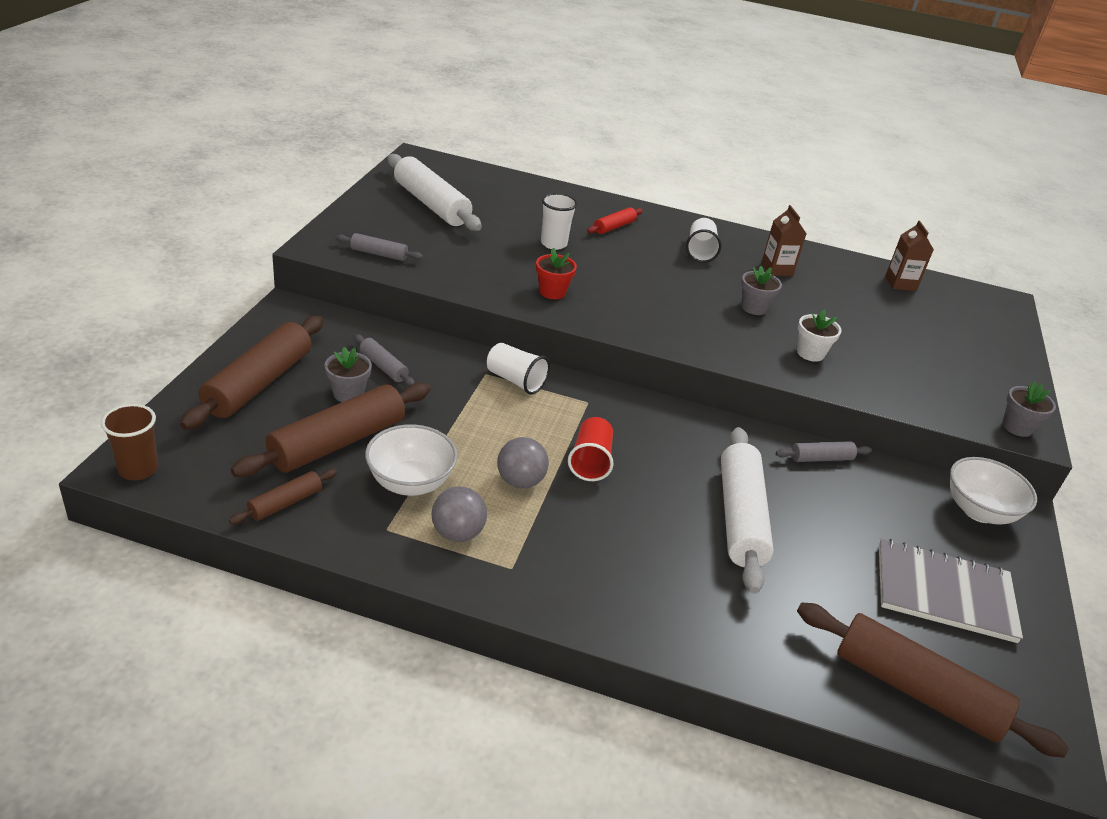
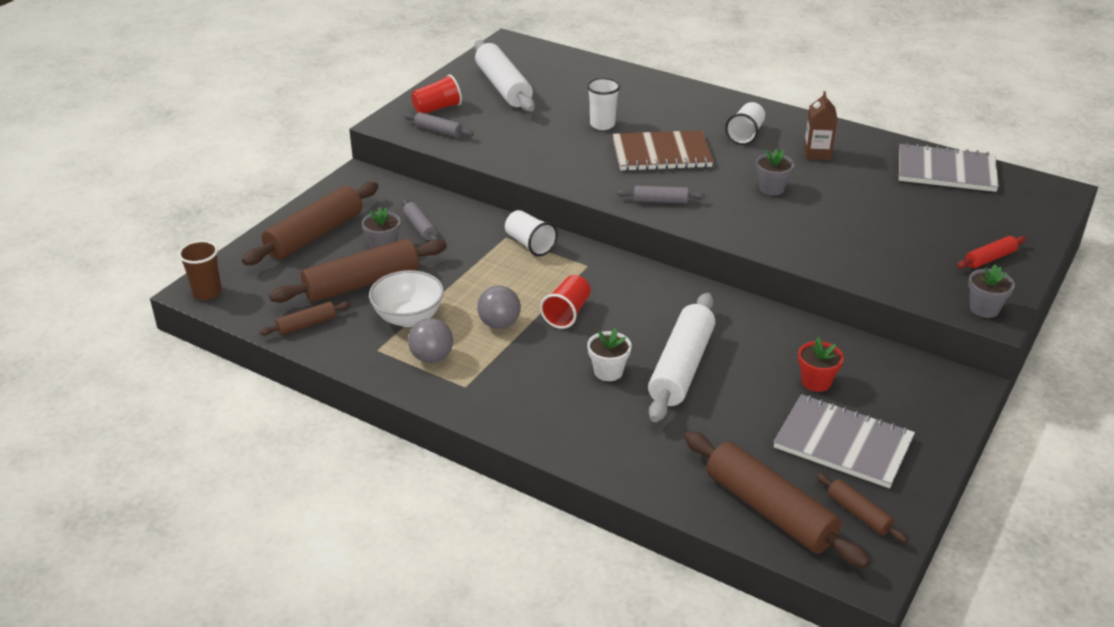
camera: 20 degrees right, 0 degrees up
(367, 229) = (437, 108): none -> red cup
(552, 292) = (580, 168): red flower pot -> red flower pot (816, 382)
(614, 227) = (669, 110): red rolling pin -> red rolling pin (990, 258)
(628, 273) = (661, 154): none -> brown notebook
(810, 353) = (805, 232): white flower pot -> white flower pot (608, 371)
(821, 458) = (786, 327): grey rolling pin -> grey rolling pin (660, 201)
(900, 283) = (946, 171): brown carton -> grey notebook
(979, 511) = (922, 383): white bowl -> none
(1005, 680) = (859, 513): none -> brown rolling pin

